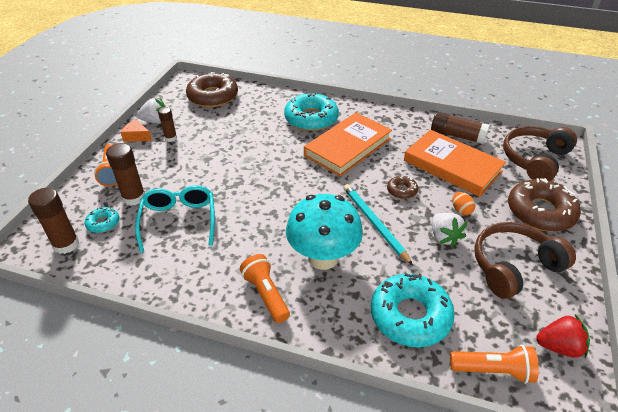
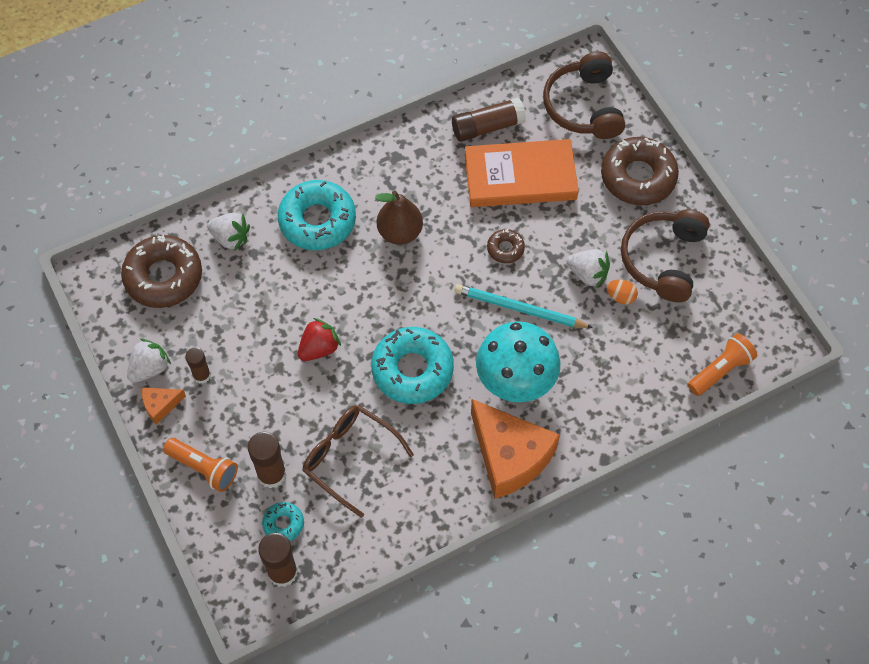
camera: 45 degrees left, 20 degrees up
(179, 220) = (349, 458): turquoise glasses -> brown glasses
(261, 101) = (230, 238): none -> white strawberry
(266, 294) = (510, 456): orange flashlight -> orange cheese
(348, 147) = (400, 232): orange book -> brown pear
(410, 316) = (631, 376): turquoise donut -> turquoise donut (412, 370)
(461, 210) = (575, 230): orange egg -> orange egg (620, 297)
(559, 346) = (746, 311): red strawberry -> red strawberry (319, 348)

